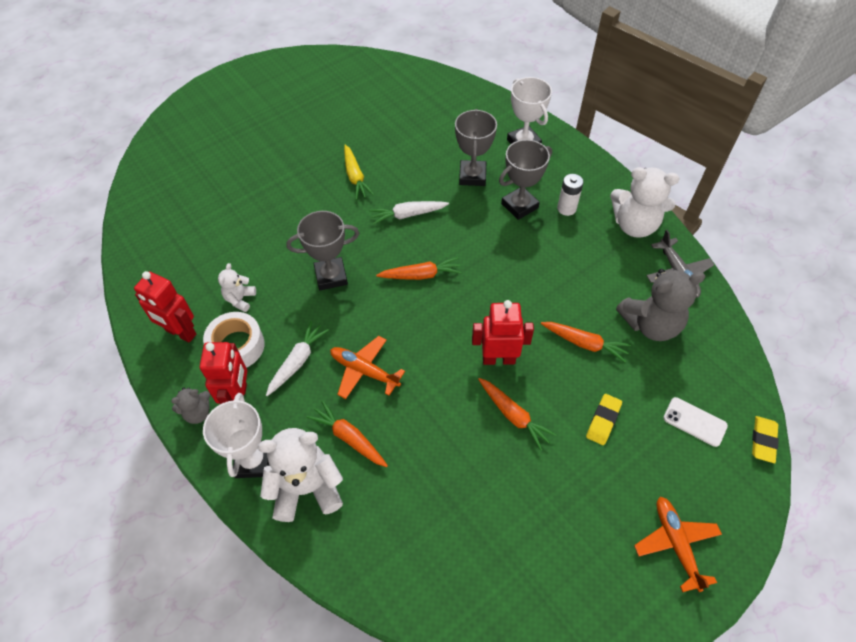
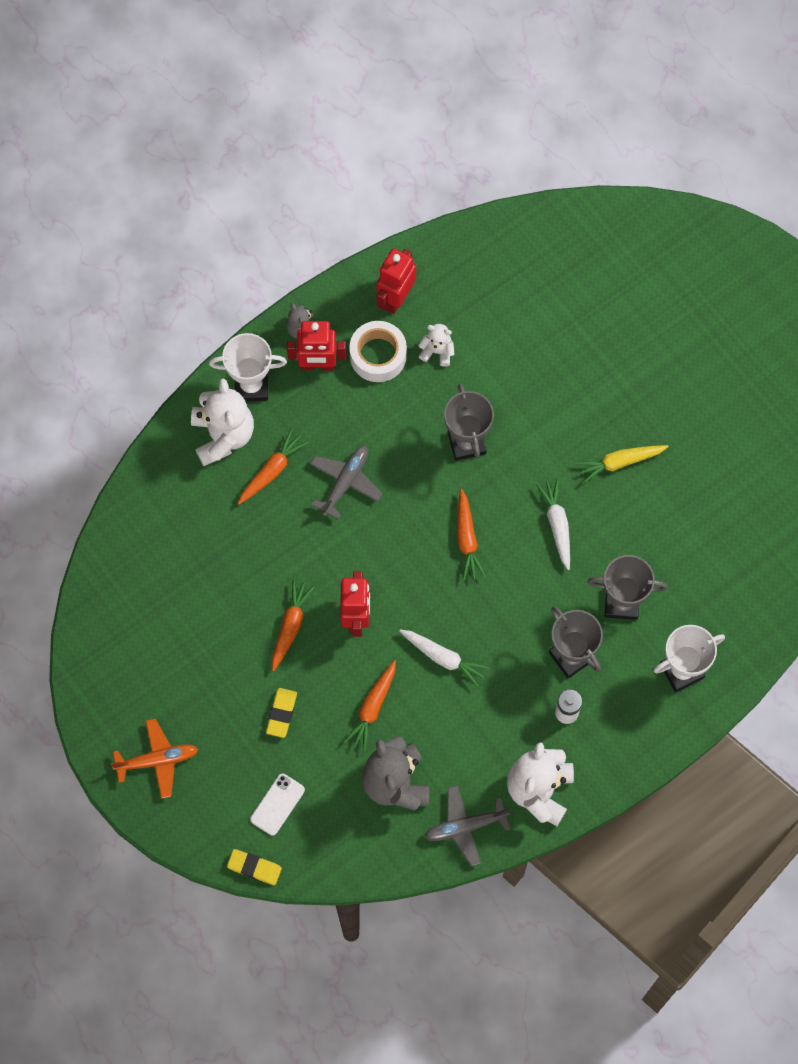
camera: 90 degrees right, 15 degrees up
(297, 361) = (358, 416): white carrot -> white carrot (443, 657)
(364, 371) = (345, 482): orange plane -> grey plane
(513, 415) = (290, 626): orange carrot -> orange carrot turned 150 degrees clockwise
(603, 421) = (281, 713): yellow eraser -> yellow eraser turned 75 degrees clockwise

